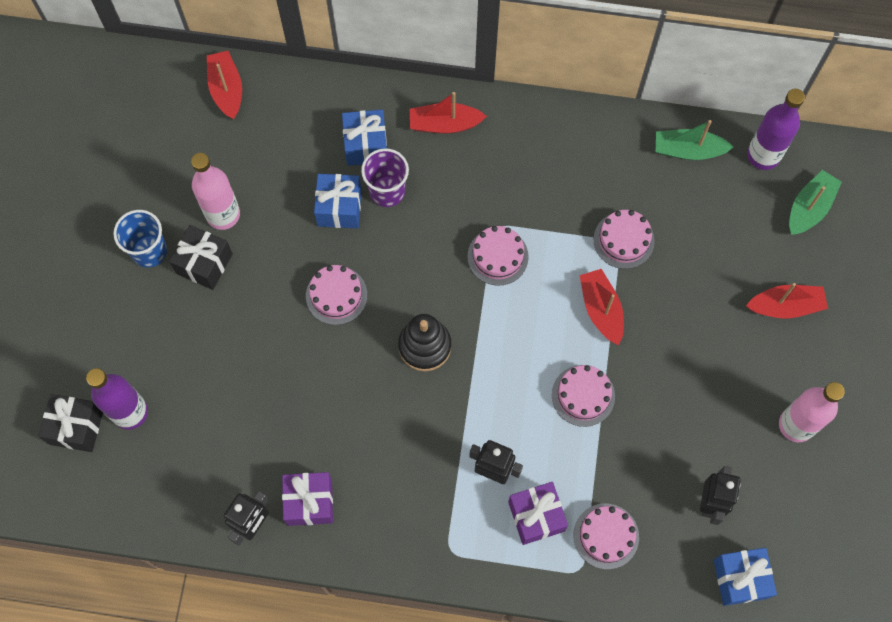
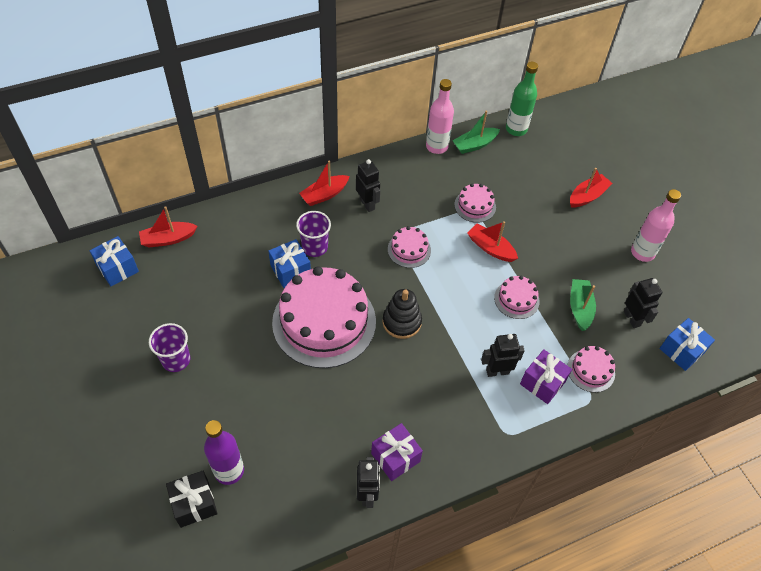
camera: 35 degrees left, 15 degrees down
(149, 251) = (176, 360): blue cup -> purple cup
(204, 263) = (221, 348): black gift -> none
(223, 214) = (214, 312): pink bottle -> pink bottle (437, 146)
(227, 89) = (168, 239): red boat -> red boat turned 60 degrees counterclockwise
(336, 295) = (324, 322): pink cake -> pink cake, size x2.23
(366, 145) = (283, 228): blue gift -> blue gift (117, 268)
(489, 165) = (367, 204): none -> black robot
(763, 155) = (516, 129): purple bottle -> green bottle
(809, 208) = (560, 143): green boat -> green boat (580, 308)

